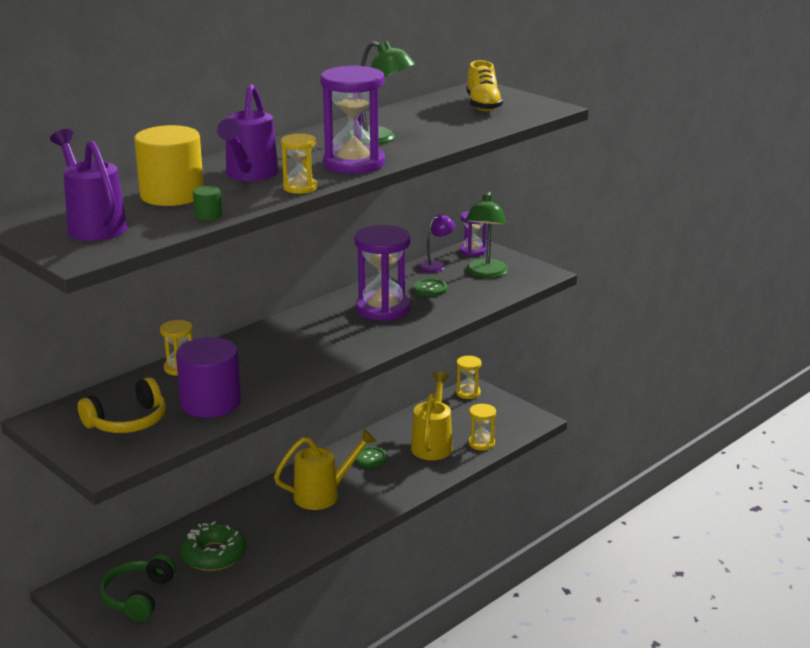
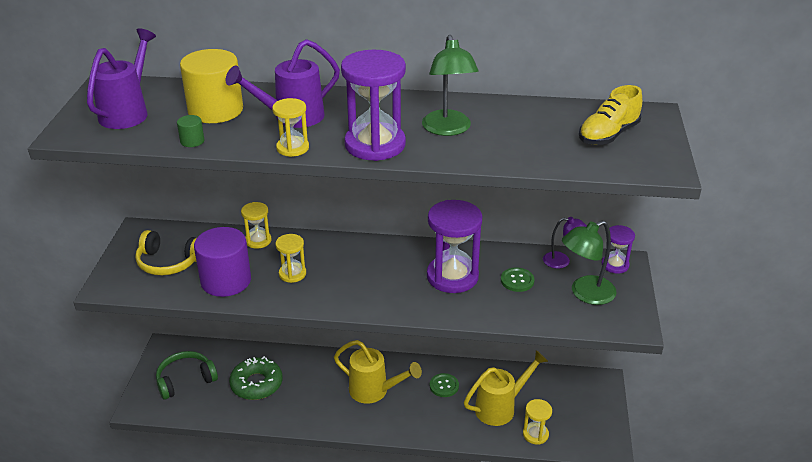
camera: 50 degrees right, 10 degrees up
(468, 393) = (593, 383): yellow hourglass -> yellow hourglass (292, 274)

